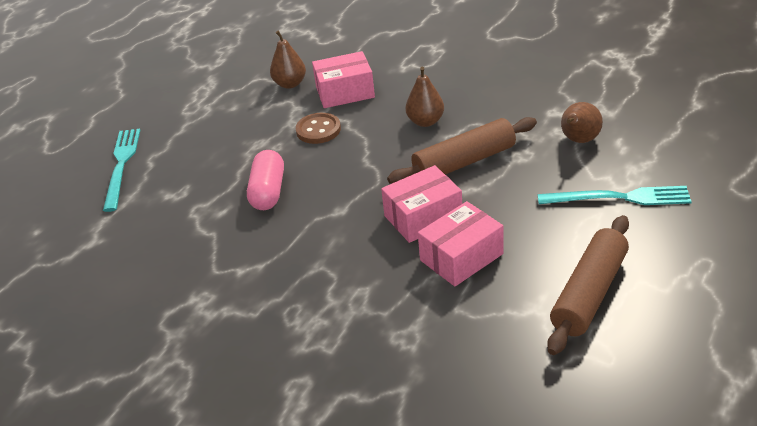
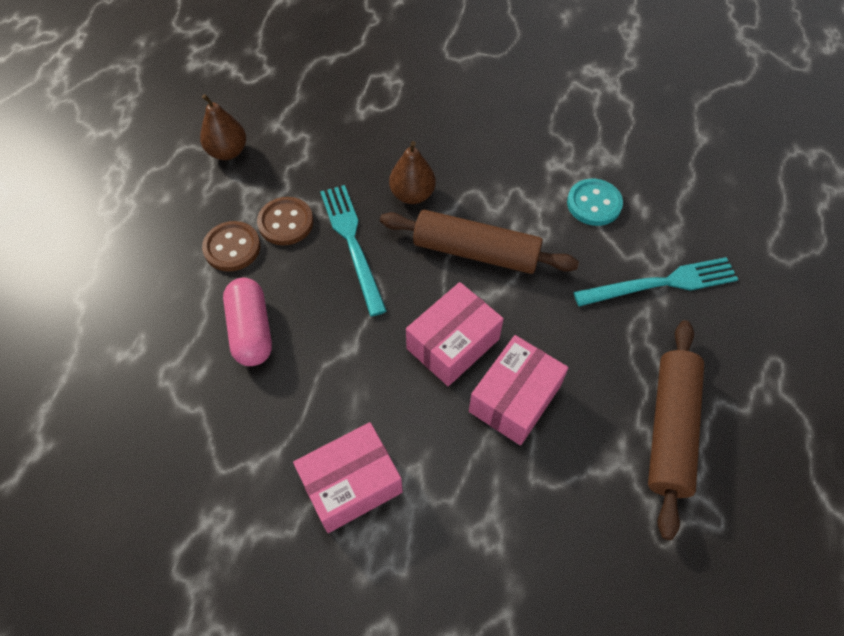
camera: 20 degrees left, 20 degrees up
(121, 165) = (41, 313): turquoise fork -> turquoise fork (352, 243)
(272, 141) = (232, 248): none -> brown button
(345, 92) = (301, 158): pink box -> pink box (351, 484)
(464, 162) = (476, 252): brown rolling pin -> brown rolling pin turned 60 degrees clockwise
(579, 140) = (594, 204): brown pear -> turquoise button

